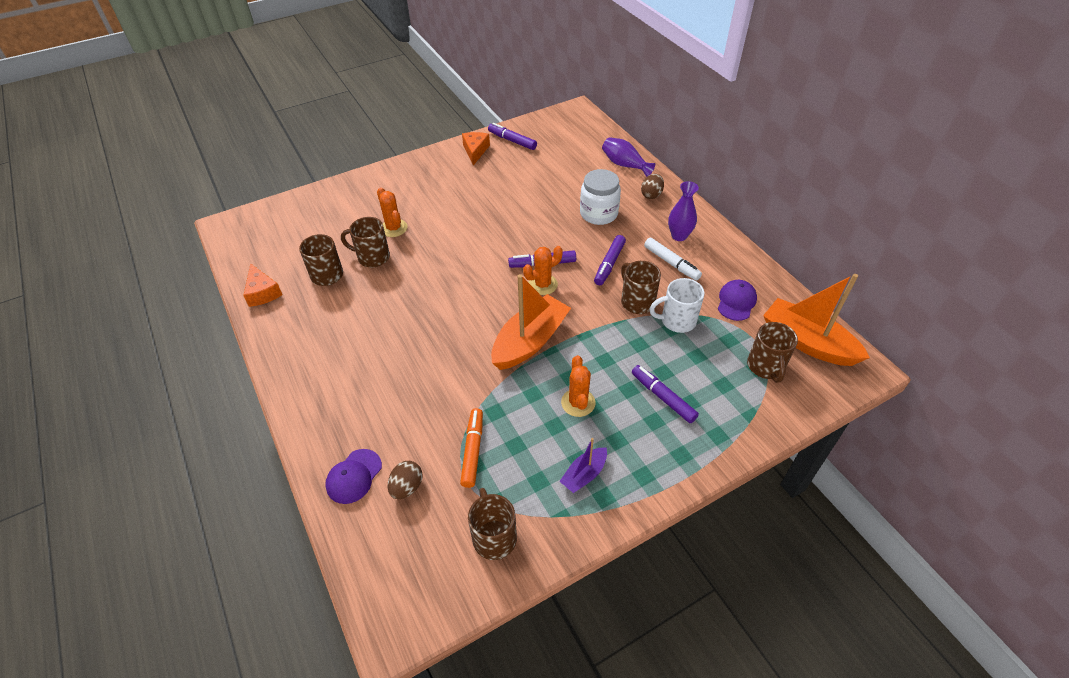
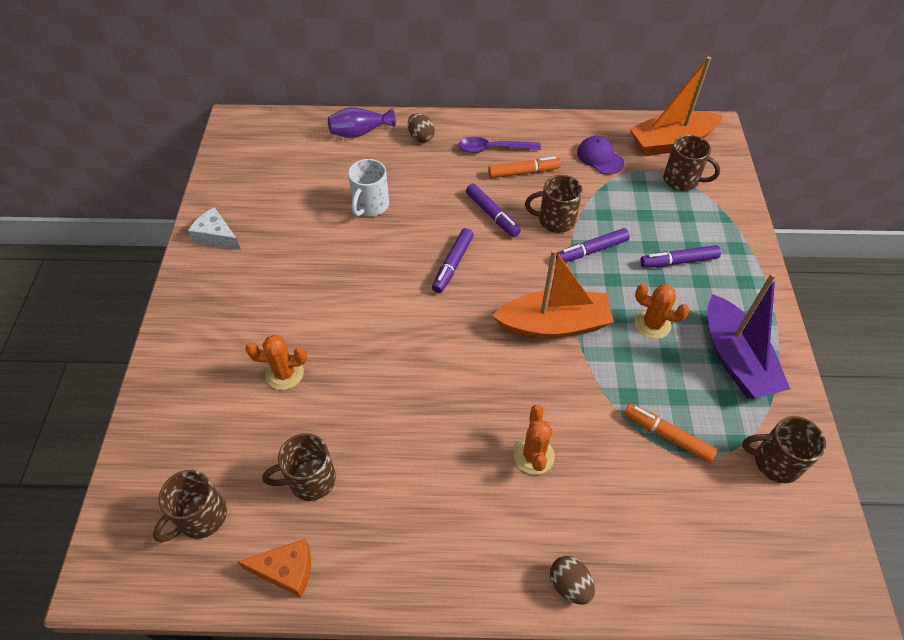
camera: 60 degrees left, 5 degrees up
(354, 476) = (649, 563): purple cap -> none
(372, 257) = (319, 416): brown mug -> brown mug (201, 517)
(407, 487) = (686, 515): brown egg -> brown egg (569, 585)
(475, 151) = (216, 236): orange cheese -> white cheese
(512, 141) = (231, 197): purple marker -> purple marker (591, 250)
(530, 341) = (554, 325): orange boat -> orange boat turned 105 degrees clockwise
(543, 284) = (483, 278): orange cactus -> orange cactus (534, 456)
(584, 474) = (735, 359): purple boat -> purple boat, size x1.96
(598, 214) = (415, 187): white jar -> none
(671, 263) = (523, 172): white marker -> orange marker
(677, 321) = (597, 206): white mug -> white mug (370, 205)
(679, 236) = (492, 149): purple vase -> purple spoon

